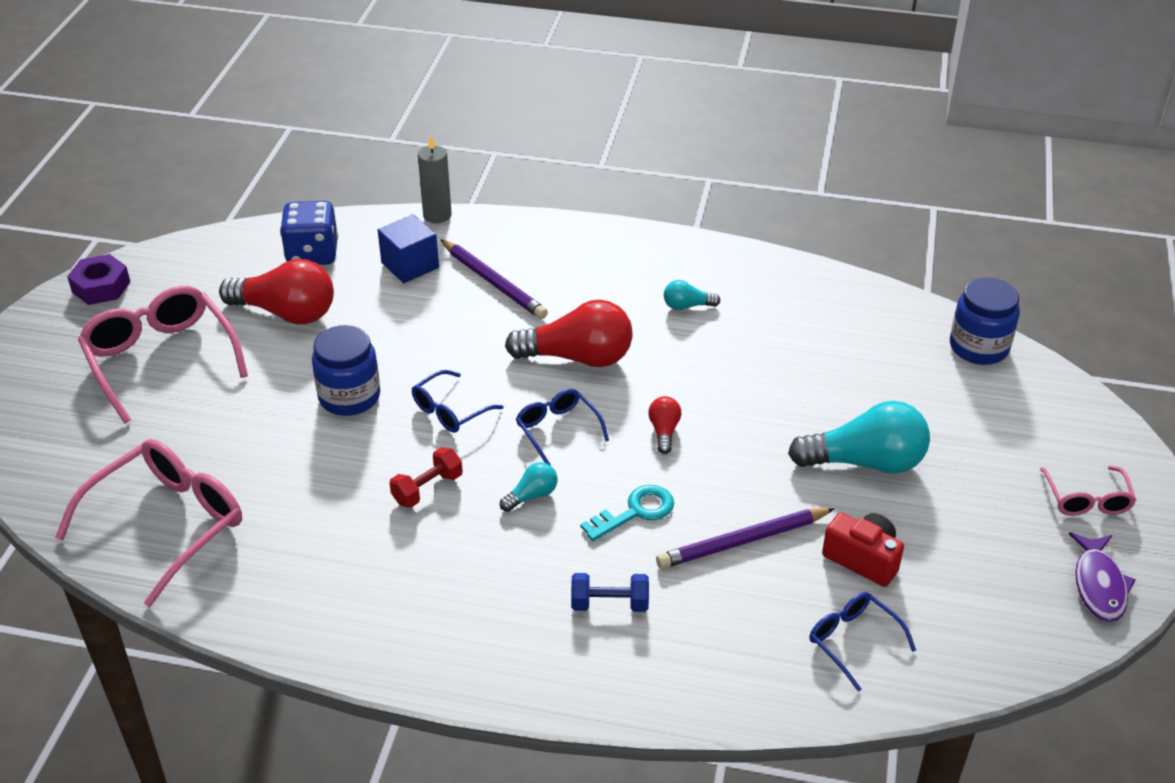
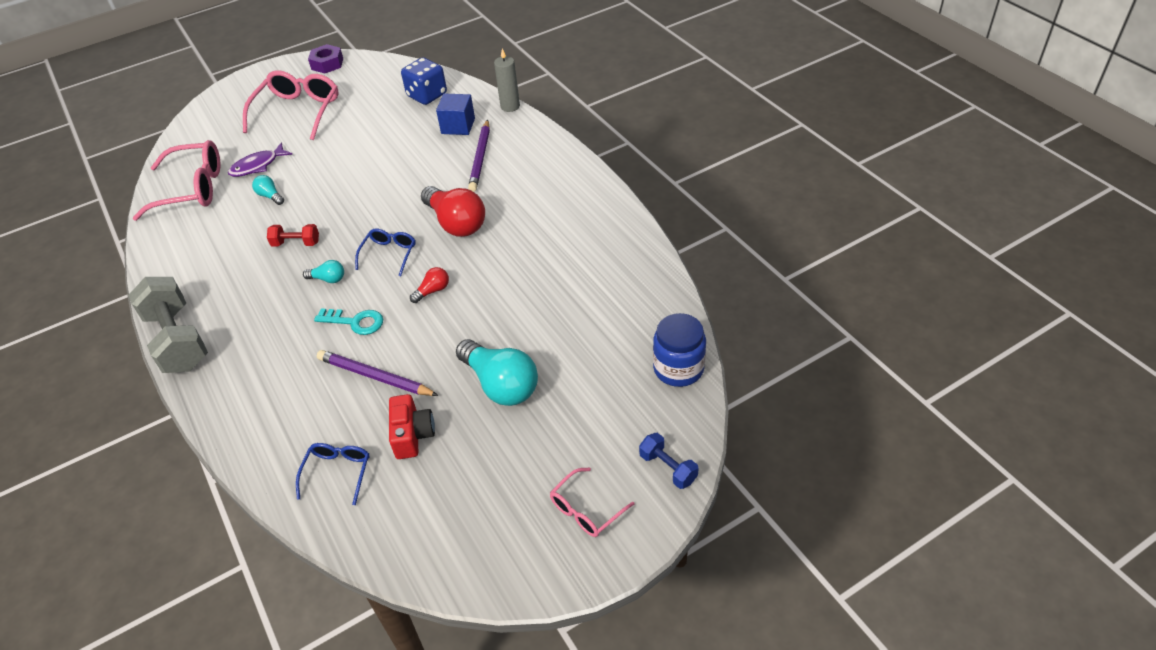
camera: 50 degrees right, 5 degrees up
(286, 312) = (373, 119): red light bulb -> none
(349, 397) = (335, 177): blue jar -> none
(450, 411) = (362, 212): blue glasses -> none
(462, 674) = (177, 340): none -> grey dumbbell
(609, 604) = (274, 358): blue dumbbell -> blue dumbbell (668, 468)
(687, 306) = (552, 231): turquoise light bulb -> turquoise light bulb (270, 196)
(1099, 585) = (506, 563): purple fish -> purple fish (257, 166)

